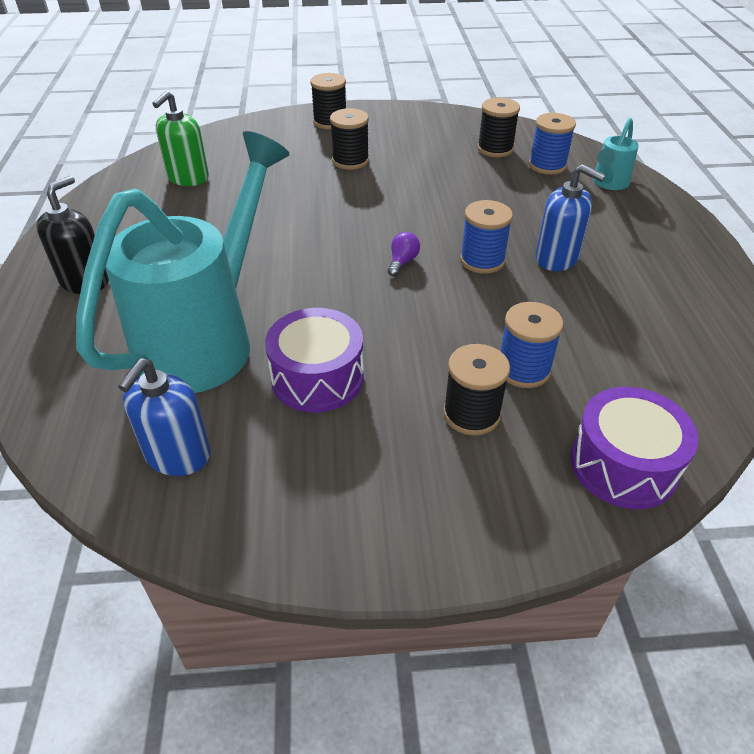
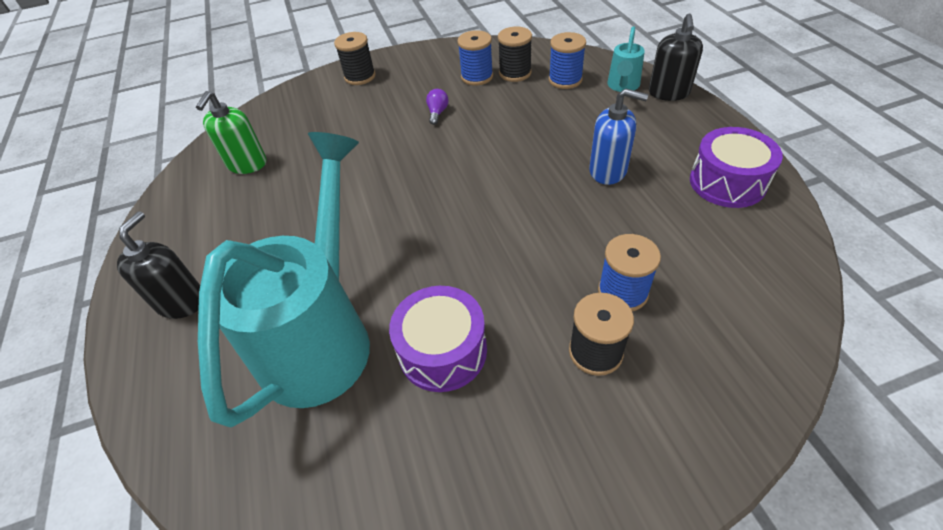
camera: 10 degrees left, 5 degrees up
(177, 455) = (338, 477): blue soap dispenser -> none
(350, 161) = (392, 112): black spool -> none
(402, 262) = (476, 207): purple light bulb -> purple light bulb (437, 113)
(482, 260) = (545, 188): blue spool -> blue spool (477, 77)
(623, 465) = (744, 368): purple drum -> purple drum (727, 182)
(658, 199) = (668, 93): none -> black soap dispenser

